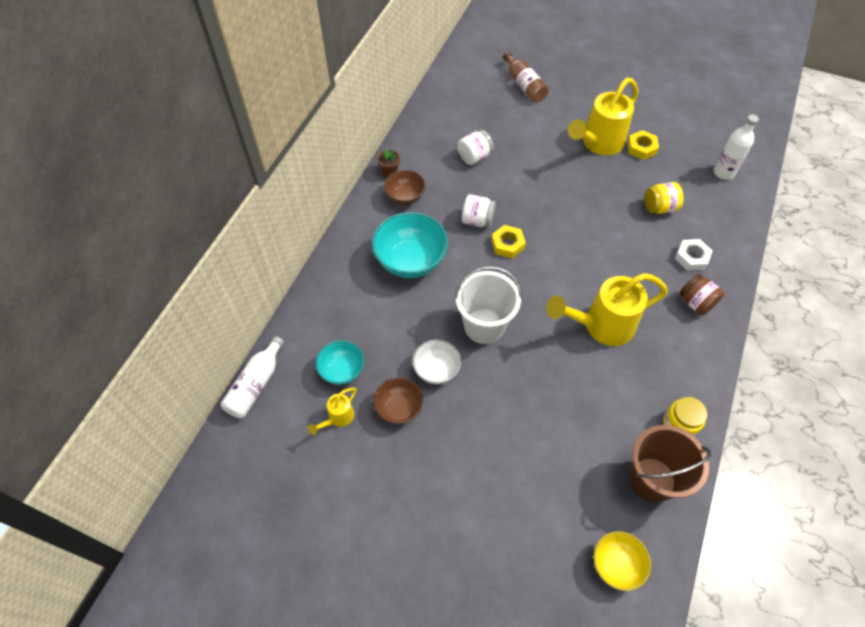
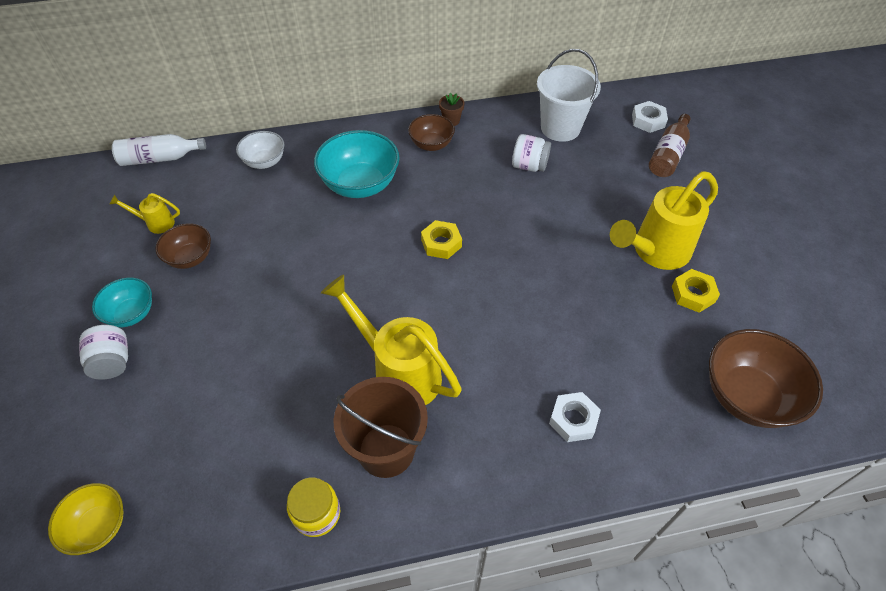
camera: 55 degrees right, 5 degrees down
(342, 370) = (206, 201): turquoise bowl -> turquoise bowl (131, 314)
(436, 370) = (249, 263): white bowl -> white bowl (264, 162)
(477, 220) = (450, 207): white jar -> white jar (112, 362)
(484, 326) = (325, 274): white bucket -> white bucket (560, 128)
(485, 74) = (648, 121): none -> white nut
(598, 144) = (654, 252): yellow watering can -> yellow watering can turned 45 degrees counterclockwise
(652, 479) = (224, 516): brown bucket -> brown bucket (386, 450)
(659, 207) = (619, 352): yellow jar -> none
(696, 303) = (507, 454): brown jar -> none
(723, 172) = (747, 396): white bottle -> brown bowl

